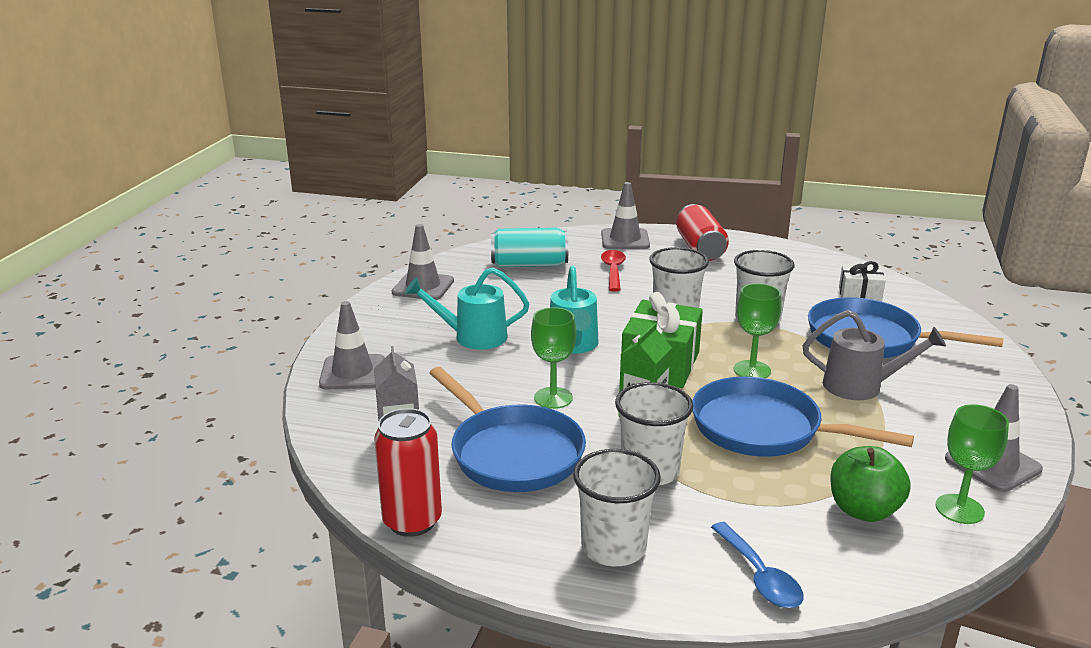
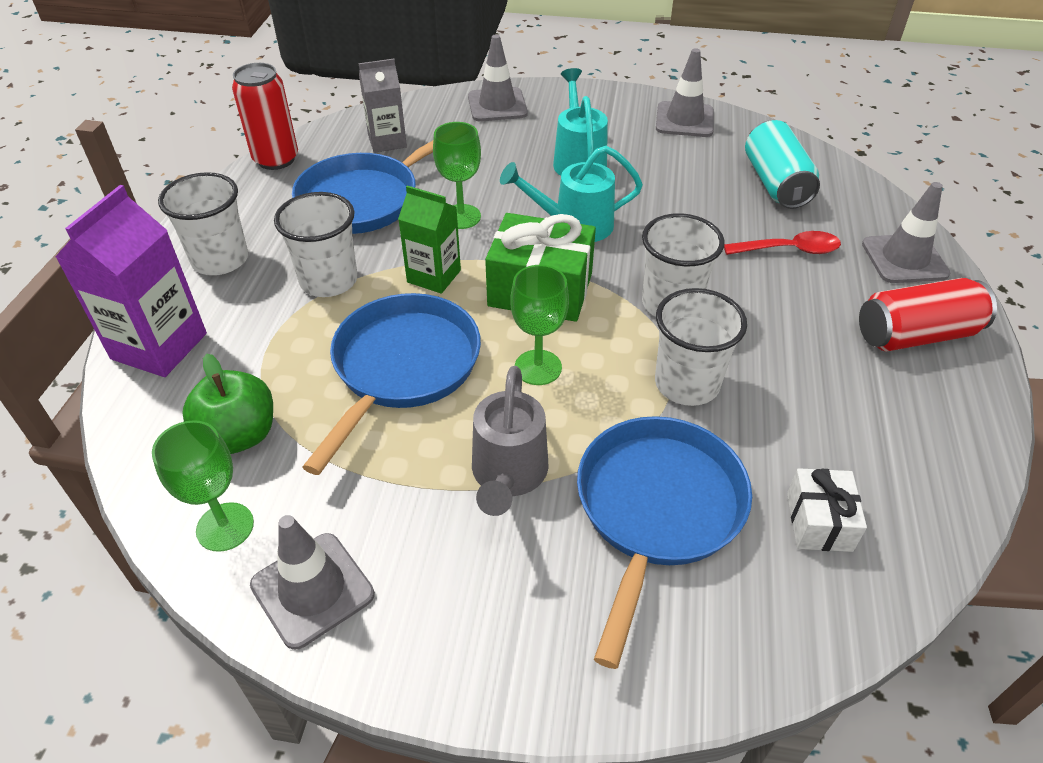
camera: 85 degrees right, 20 degrees up
(759, 576) = (159, 346): blue spoon -> purple carton

